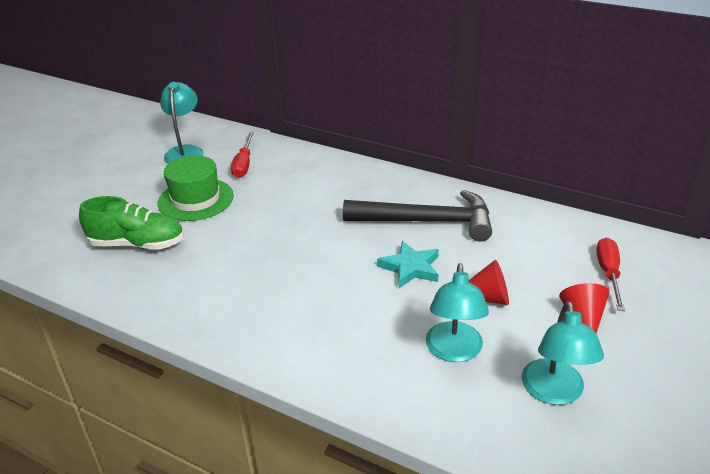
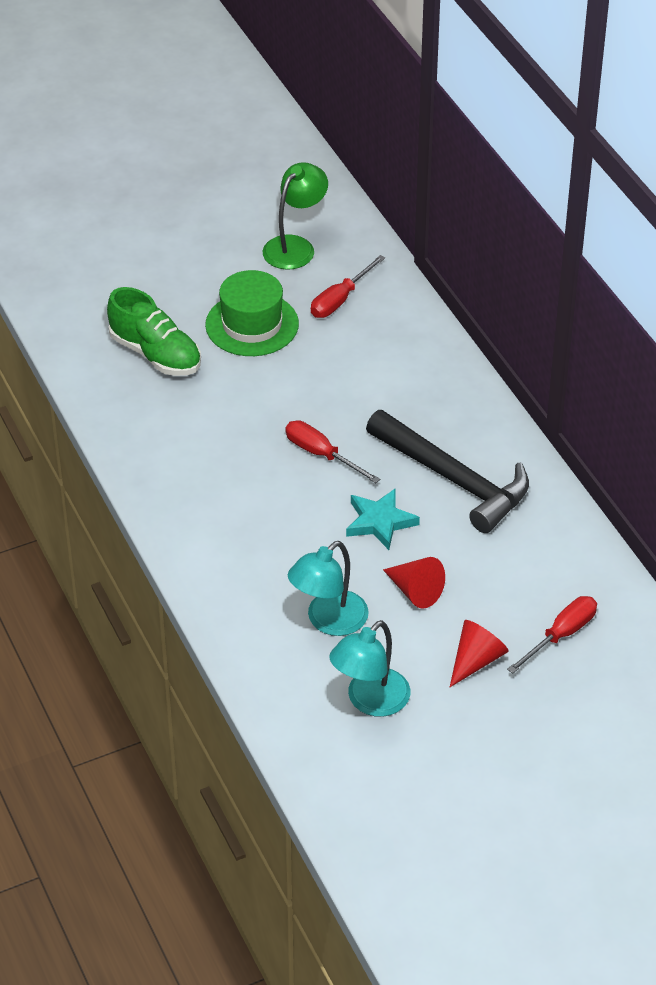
camera: 35 degrees right, 10 degrees up
(185, 151) = (295, 246): turquoise lamp -> green lamp
(324, 248) = (321, 454): none -> red screwdriver

